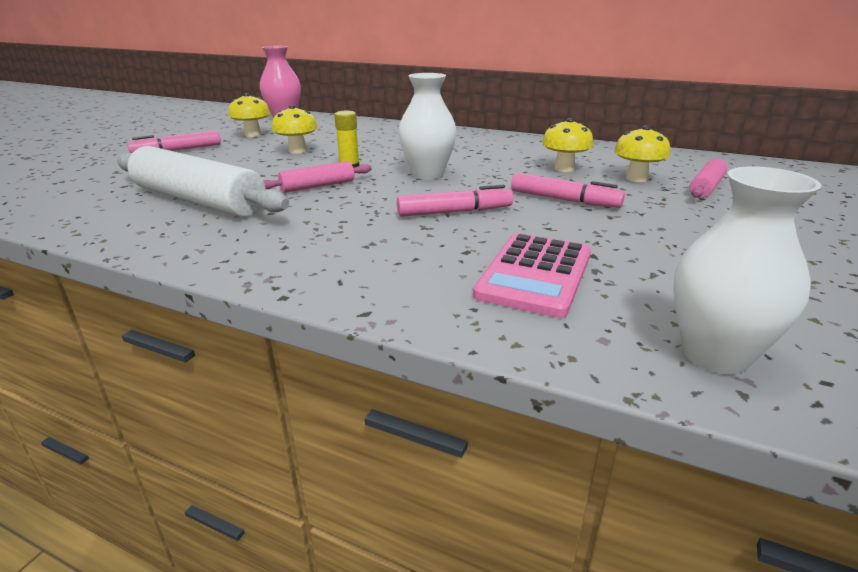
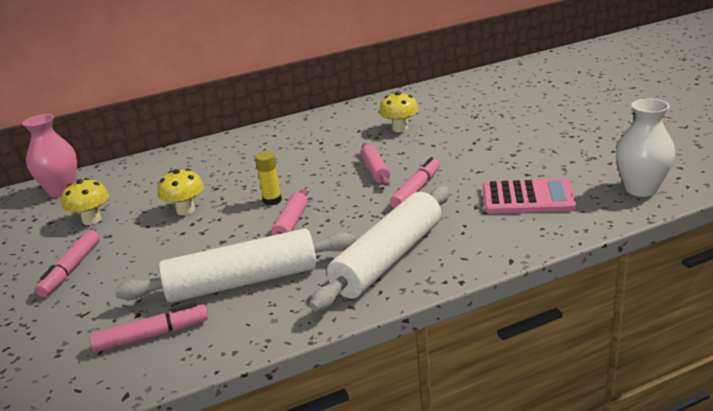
camera: 45 degrees left, 0 degrees up
(295, 243) = (388, 259): none -> white rolling pin
(427, 174) = (335, 176): white vase -> none
(535, 274) = (528, 198): pink calculator -> pink calculator turned 60 degrees counterclockwise
(564, 200) = (448, 150): pink marker -> pink marker (152, 335)
(636, 178) = (449, 116): yellow mushroom -> none
(706, 187) = (490, 106): pink rolling pin -> pink rolling pin (375, 170)

